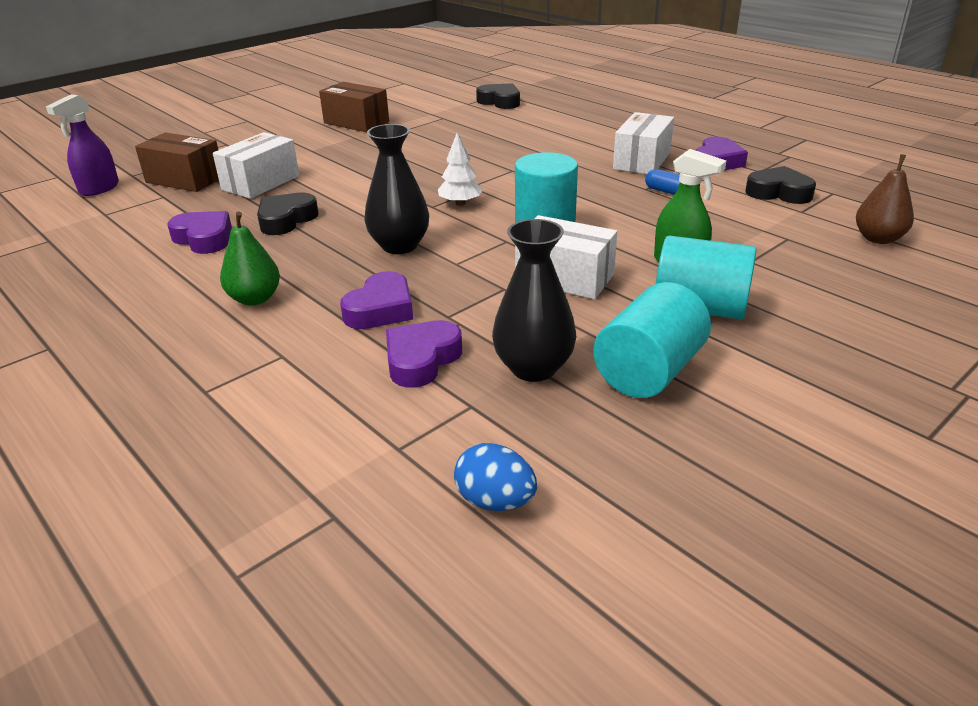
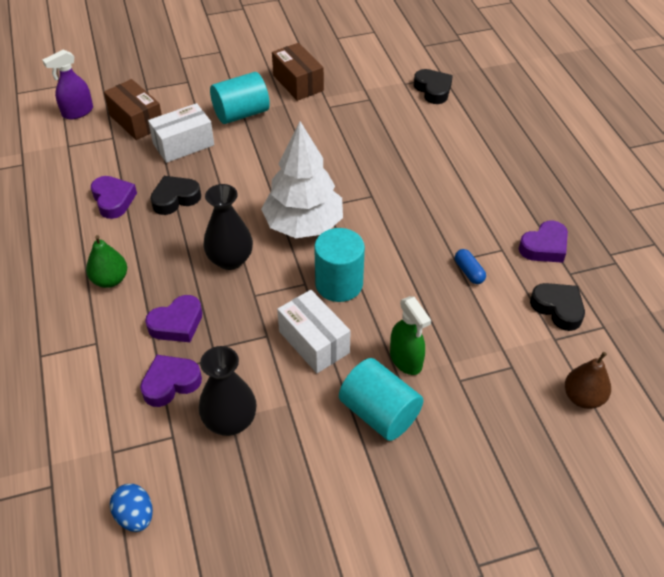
camera: 25 degrees right, 15 degrees up
(460, 203) = (303, 225): white tree -> white tree, size x2.21
(642, 161) = (483, 222): white box -> none
(648, 371) = (296, 457): turquoise cylinder -> turquoise cylinder (241, 113)

